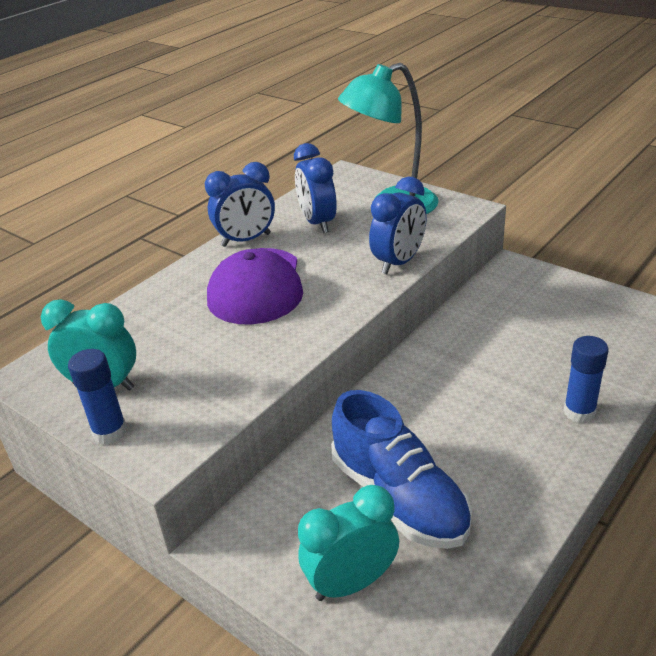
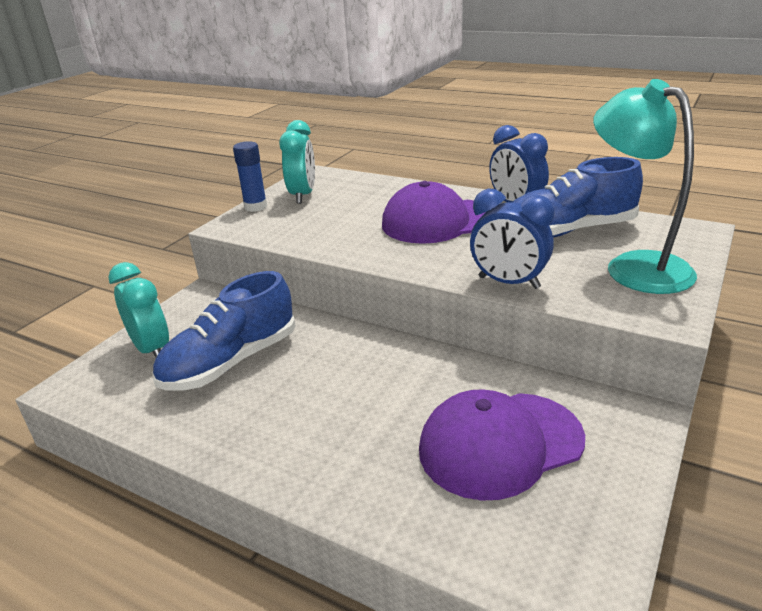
camera: 80 degrees right, 5 degrees down
(317, 223) = (568, 231): blue clock -> blue shoe
(540, 330) = (500, 444): none -> purple cap
(579, 412) = (344, 478): blue glue stick -> none

